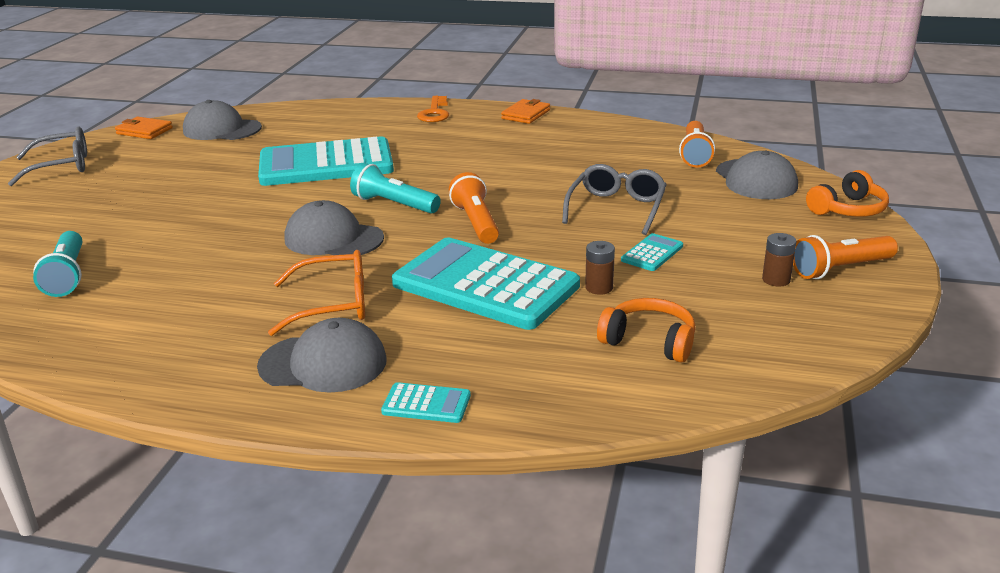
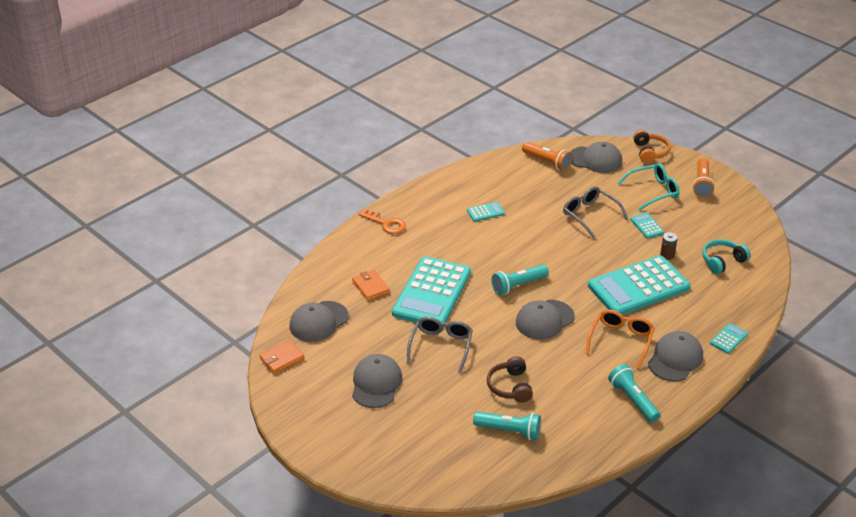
camera: 60 degrees left, 10 degrees up
(61, 166) = (317, 411): grey glasses -> grey glasses (441, 346)
(127, 180) = (376, 383): none -> grey cap
(166, 253) = (510, 386): none -> brown headphones
(188, 351) = (633, 400): none -> turquoise flashlight
(476, 222) = (567, 265): orange flashlight -> none
(526, 114) = (428, 191): orange wallet -> orange wallet (371, 287)
(528, 150) = (485, 212): none -> turquoise calculator
(649, 341) = (722, 261): orange headphones -> turquoise headphones
(750, 236) = (653, 191): none -> turquoise glasses
(776, 280) = (697, 205): brown battery -> none

